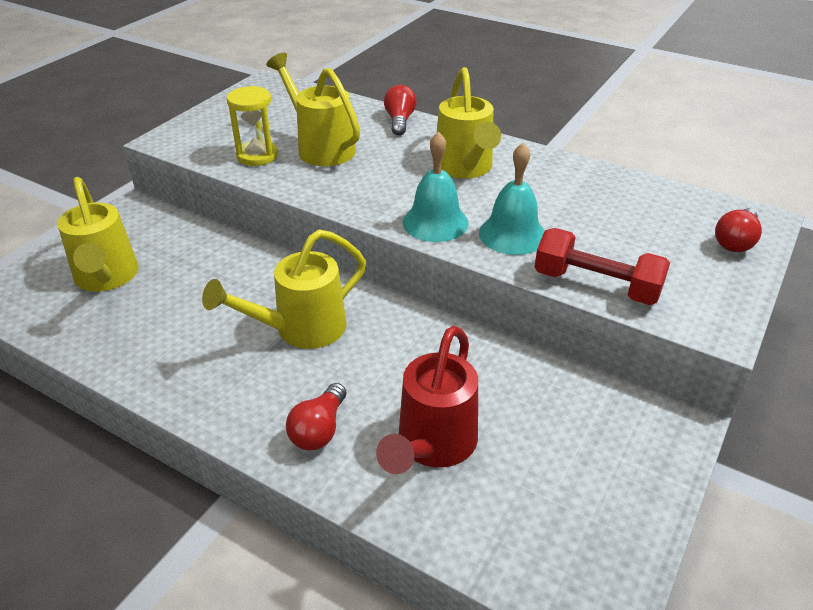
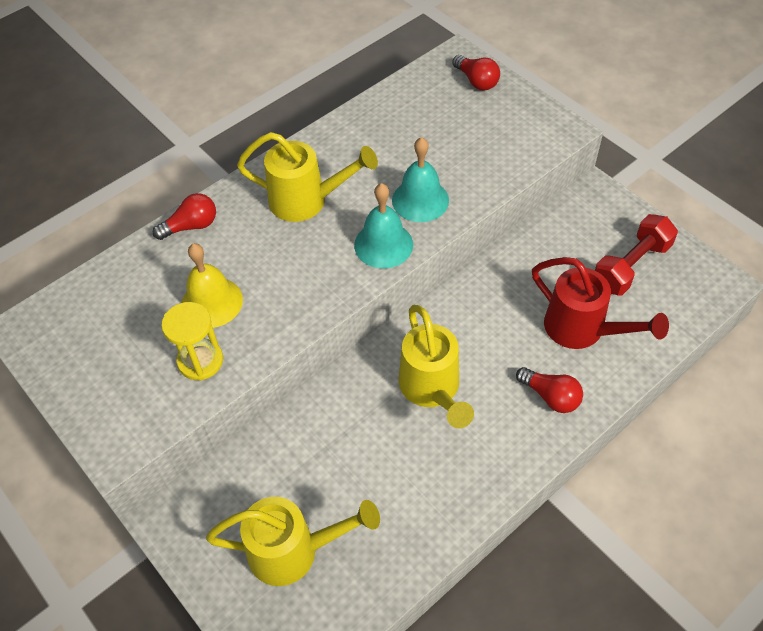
camera: 70 degrees left, 15 degrees up
(321, 147) = (212, 302): yellow watering can -> yellow bell
(399, 121) = (191, 226): red light bulb -> red light bulb turned 135 degrees clockwise
(596, 285) = (500, 173): red dumbbell -> red dumbbell (631, 266)

